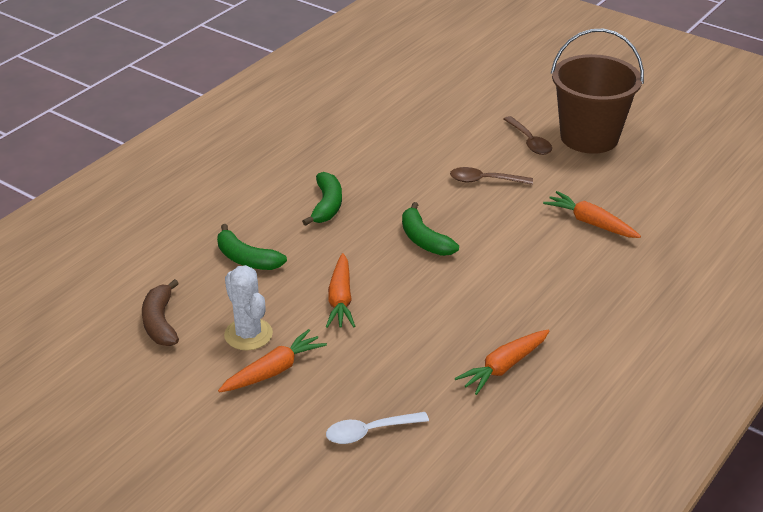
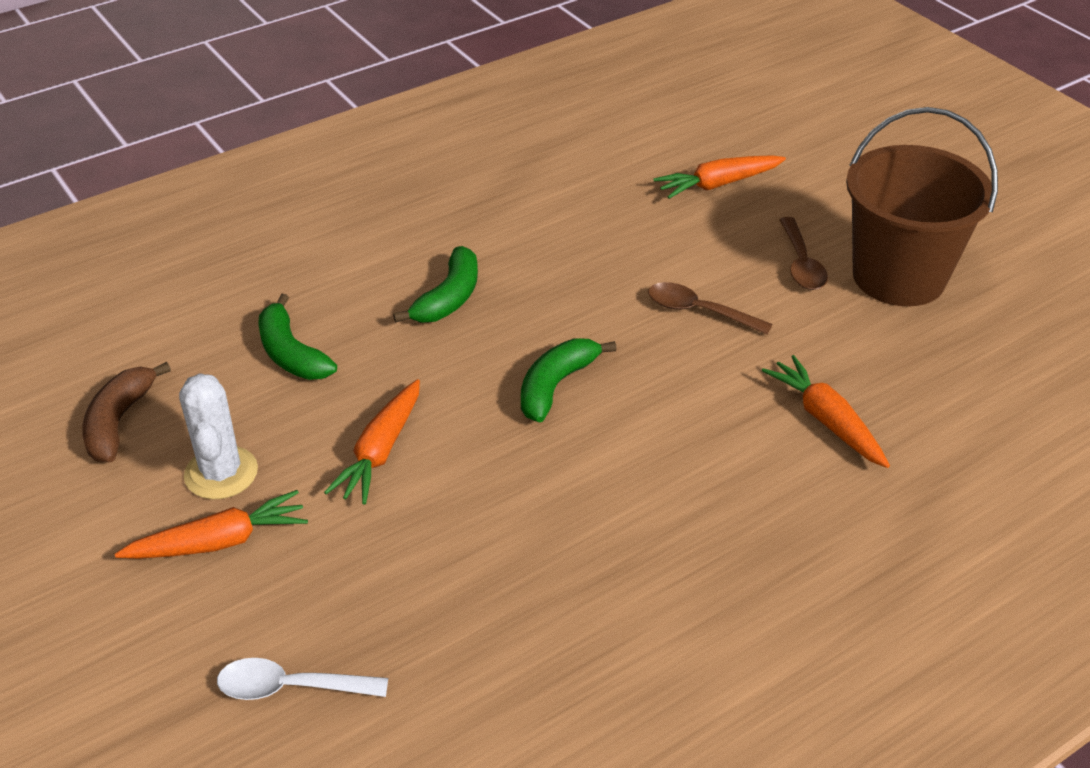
camera: 20 degrees right, 5 degrees up
(424, 240) = (556, 386): green banana -> green banana turned 45 degrees clockwise
(503, 367) = (554, 635): orange carrot -> orange carrot (718, 184)

